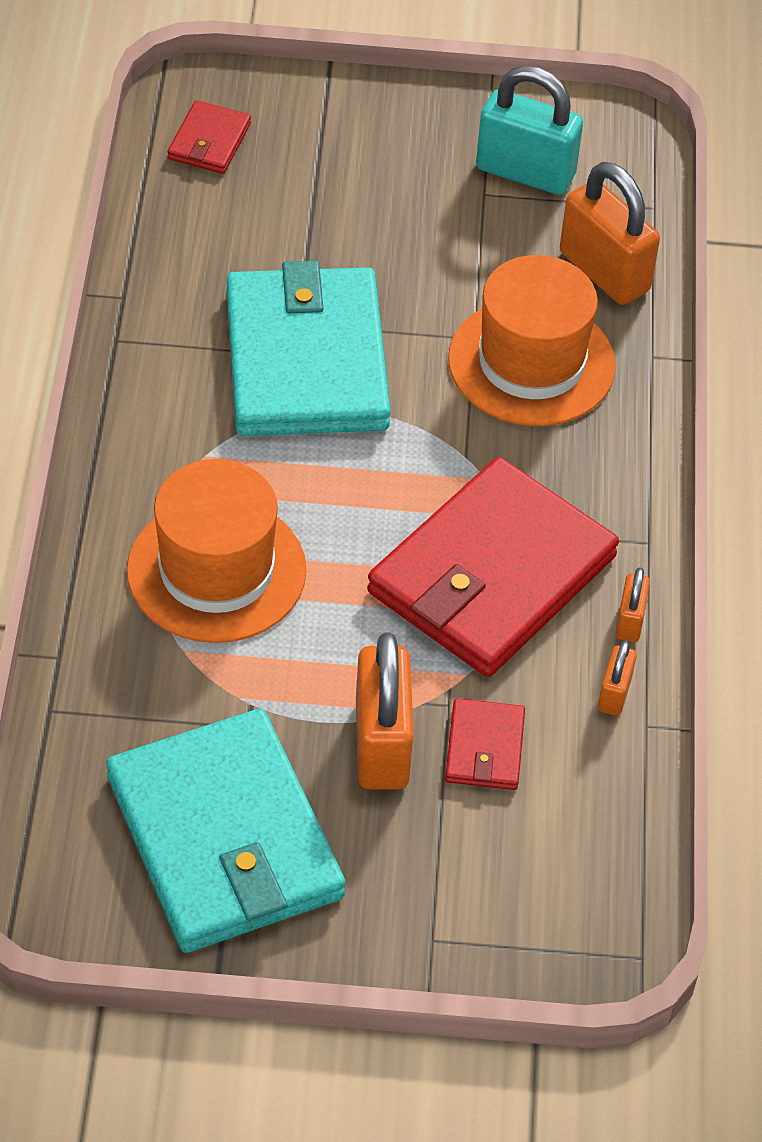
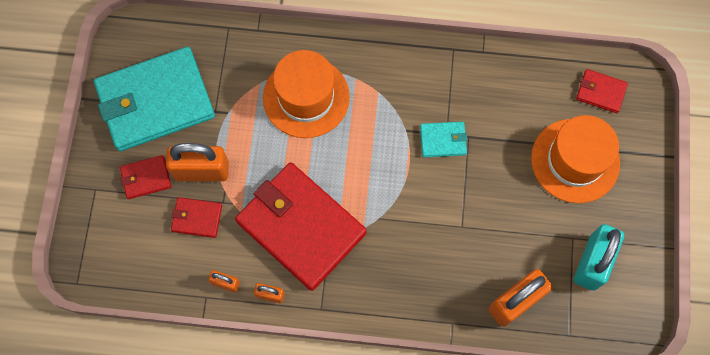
camera: 95 degrees right, 20 degrees up
(306, 360) = (443, 140): turquoise wallet -> turquoise wallet, size x0.43
(401, 844) = (146, 178): none -> red wallet
(531, 362) = (445, 256): orange hat -> orange hat (575, 160)

